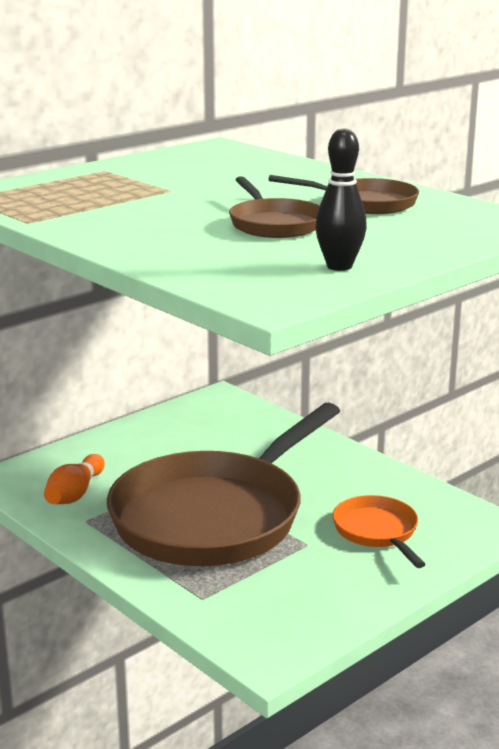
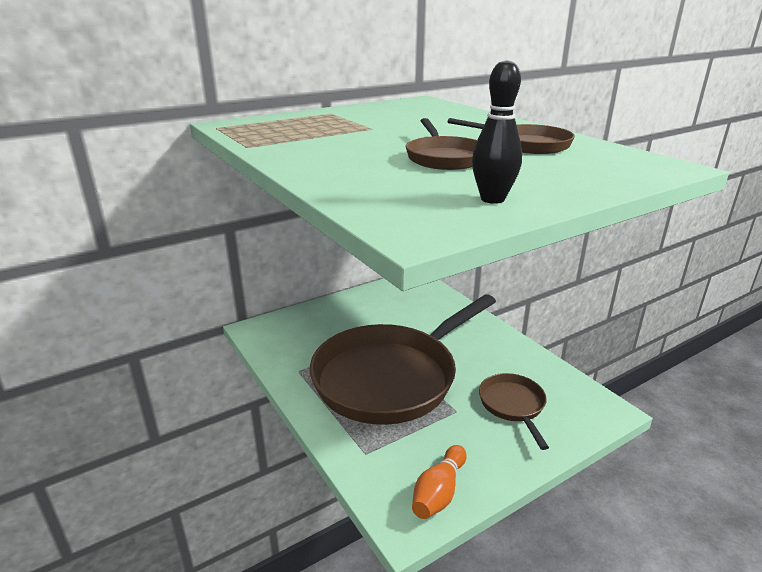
camera: 10 degrees right, 5 degrees up
(75, 493) = (297, 347): orange bowling pin -> orange bowling pin (439, 492)
(377, 532) = (513, 405): orange pan -> brown pan

